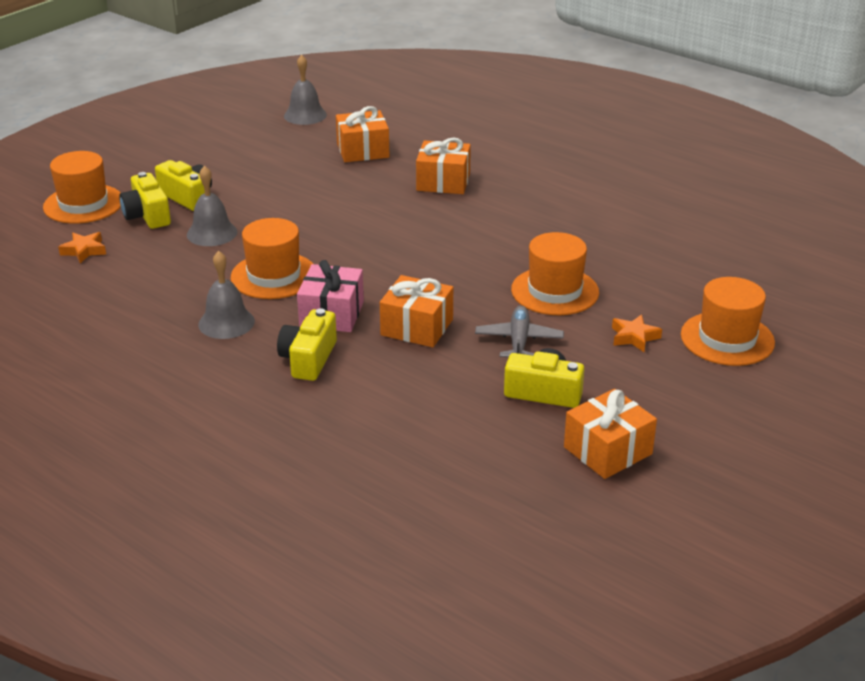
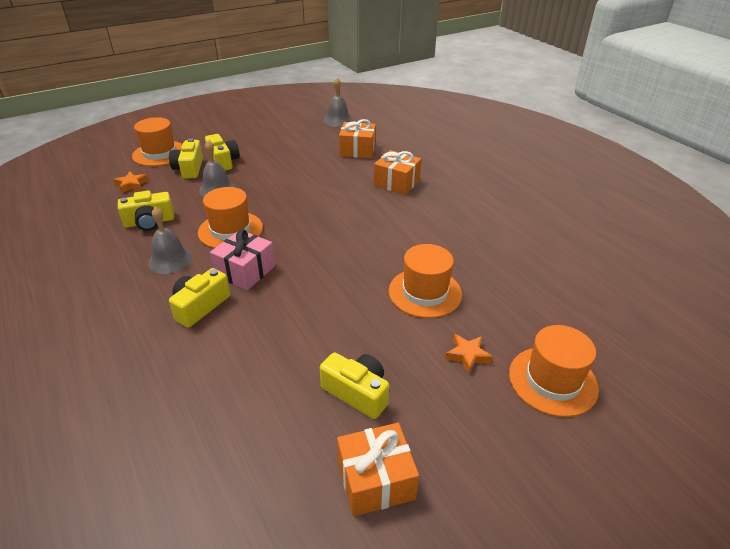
camera: 20 degrees right, 5 degrees up
(156, 288) = (149, 222): none -> yellow camera
(417, 327) = (297, 298): orange gift -> none
(519, 341) = (368, 333): grey plane -> none

